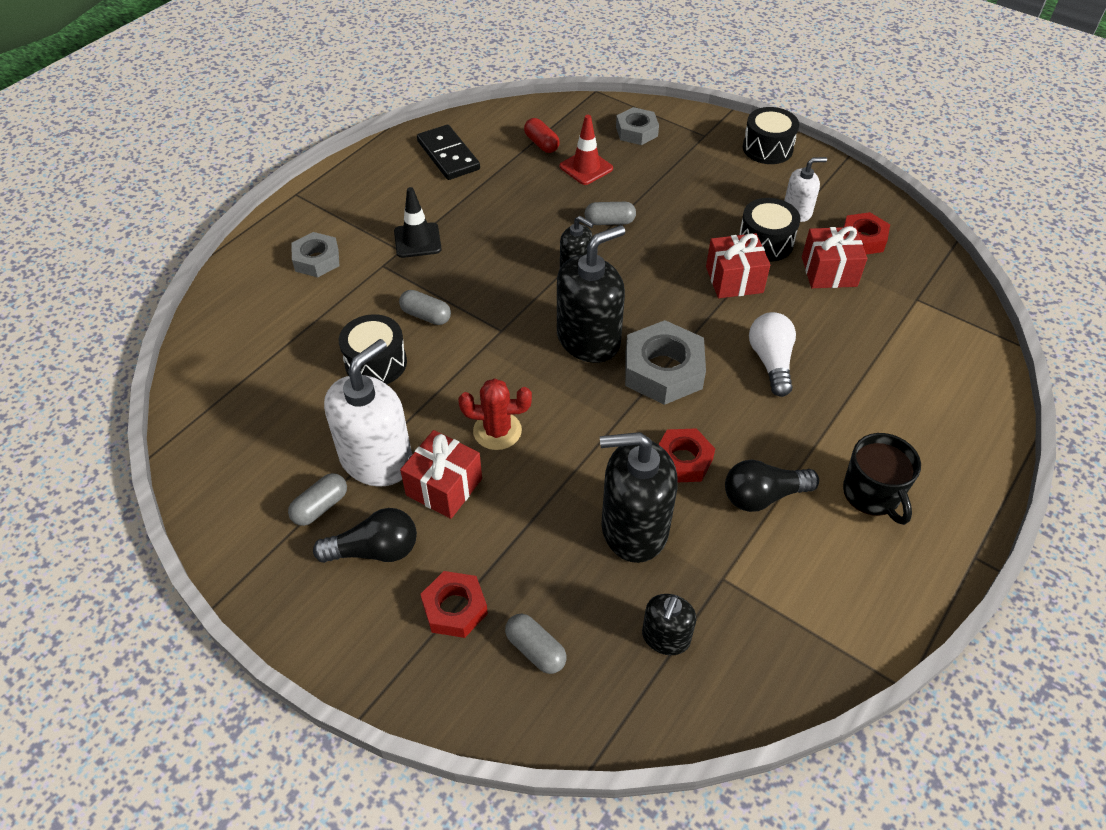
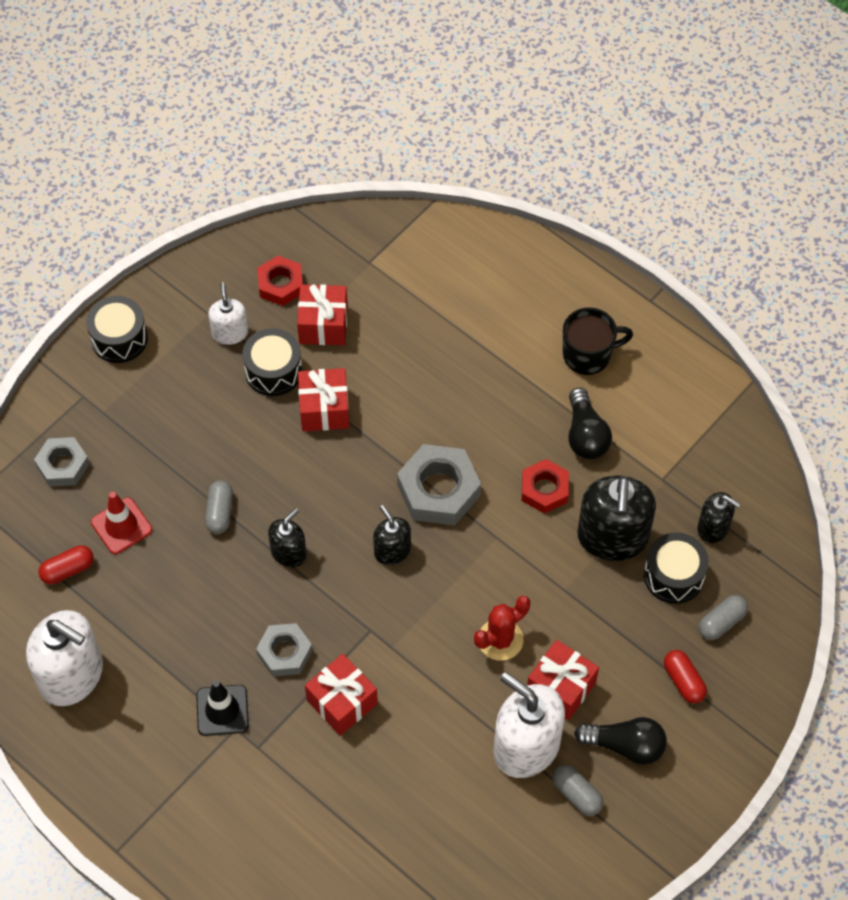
camera: 85 degrees left, 10 degrees up
(316, 260) = (240, 818): grey nut -> grey nut (285, 653)
(375, 550) = (625, 745): black light bulb -> black light bulb turned 105 degrees clockwise
(376, 363) = (404, 750): black drum -> black drum (673, 576)
(426, 316) = (342, 702): grey capsule -> red gift
(448, 155) = (72, 675): black domino -> white soap dispenser
(455, 608) = (683, 681): red nut -> red capsule
(497, 431) = (500, 640): red cactus -> red cactus turned 45 degrees clockwise
(588, 339) = (392, 550): black soap dispenser -> black soap dispenser, size x0.54
(771, 362) = (436, 399): white light bulb -> none

